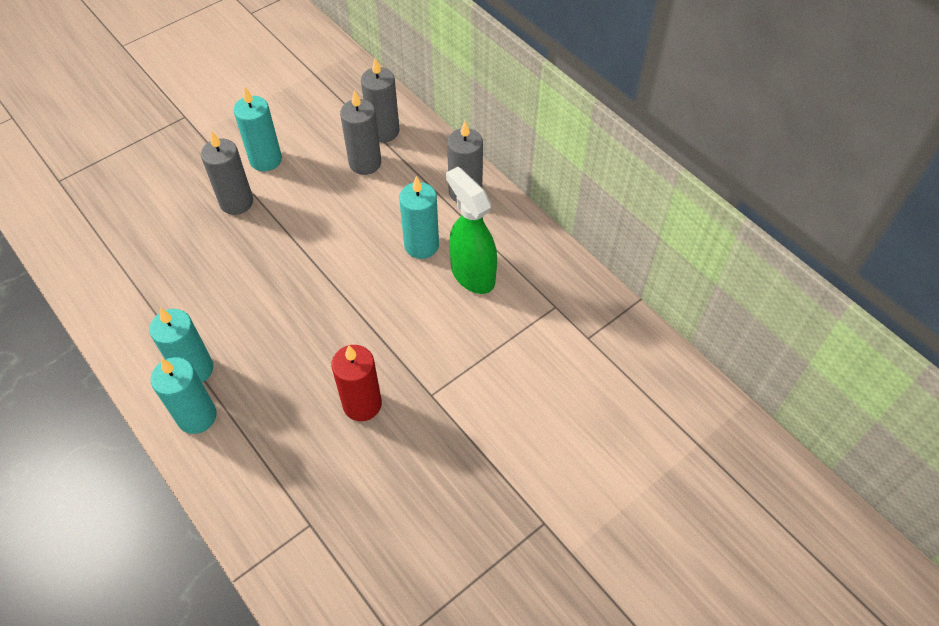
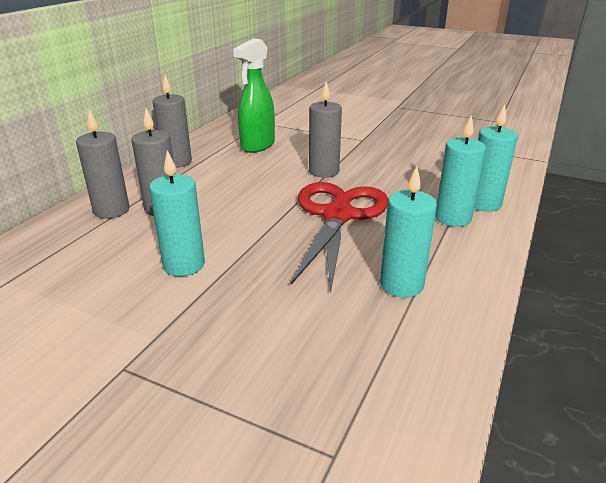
camera: 115 degrees left, 25 degrees down
(236, 202) = (259, 262): grey candle -> grey candle (324, 171)
(265, 280) = (338, 216): none -> red scissors
(362, 404) = (394, 155): red candle -> none
(421, 245) = (245, 165): turquoise candle -> turquoise candle (401, 285)

